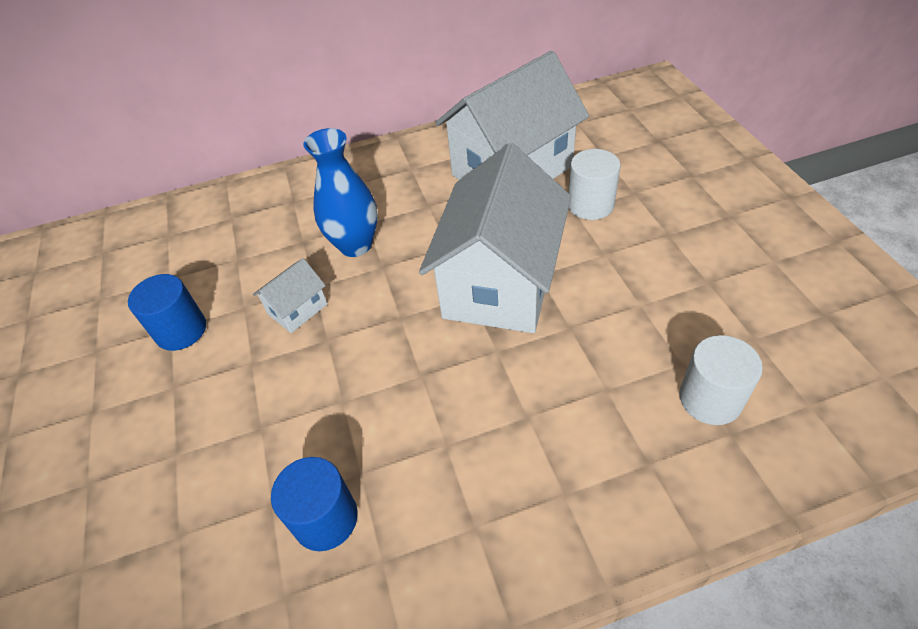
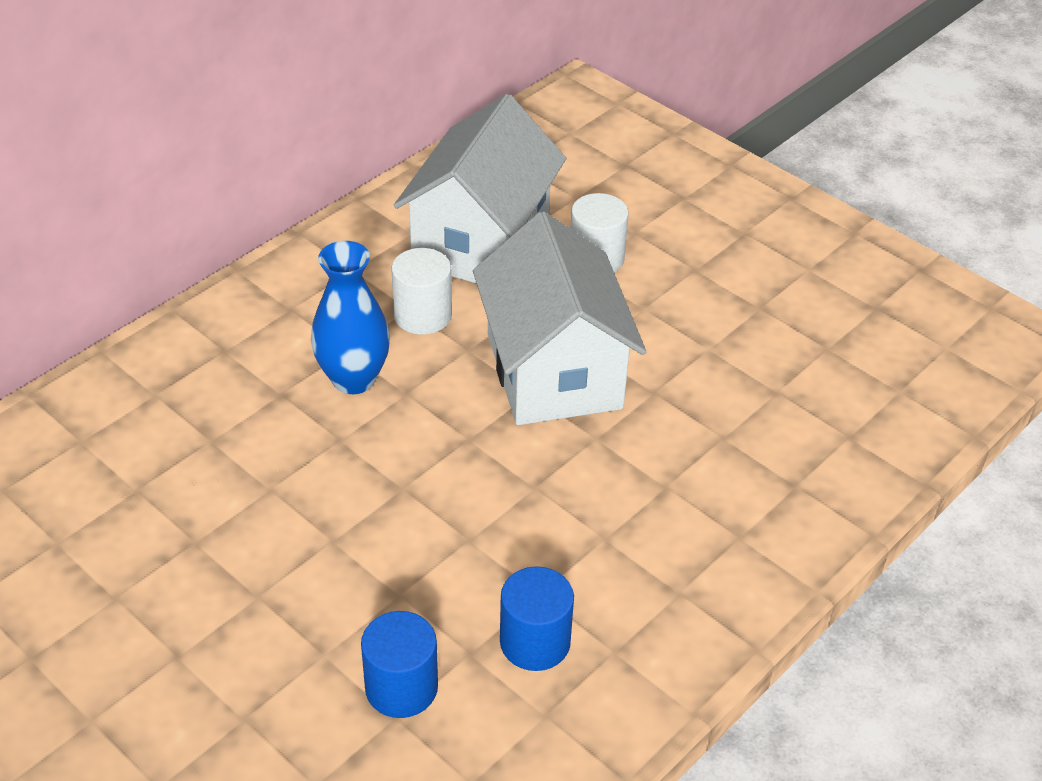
camera: 35 degrees left, 5 degrees down
(181, 330) = (211, 538): blue cylinder -> blue cylinder (401, 687)
(297, 309) = (340, 469): white house -> none
(710, 399) = (817, 414): white cylinder -> white cylinder (422, 315)

